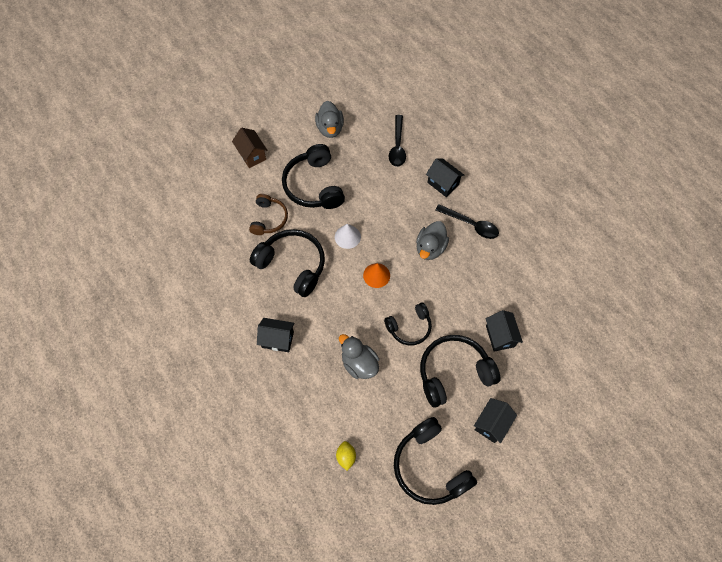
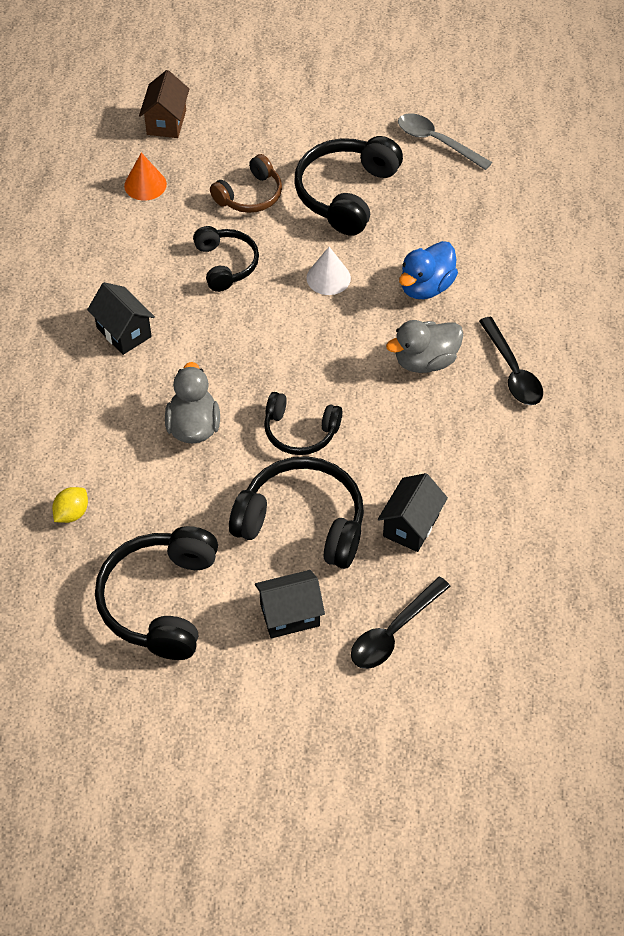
camera: 40 degrees right, 10 degrees down
(252, 155) = (303, 112): brown house -> brown house (166, 122)
(292, 265) = (226, 264): black headphones -> black headphones, size x0.62
(330, 128) = (436, 141): grey duck -> grey spoon
(376, 275) = (320, 345): orange cone -> orange cone (145, 185)
(395, 209) = (426, 287): none -> blue duck
(397, 146) = (507, 216): black spoon -> black spoon (393, 632)
(443, 183) = (525, 298): black house -> none

